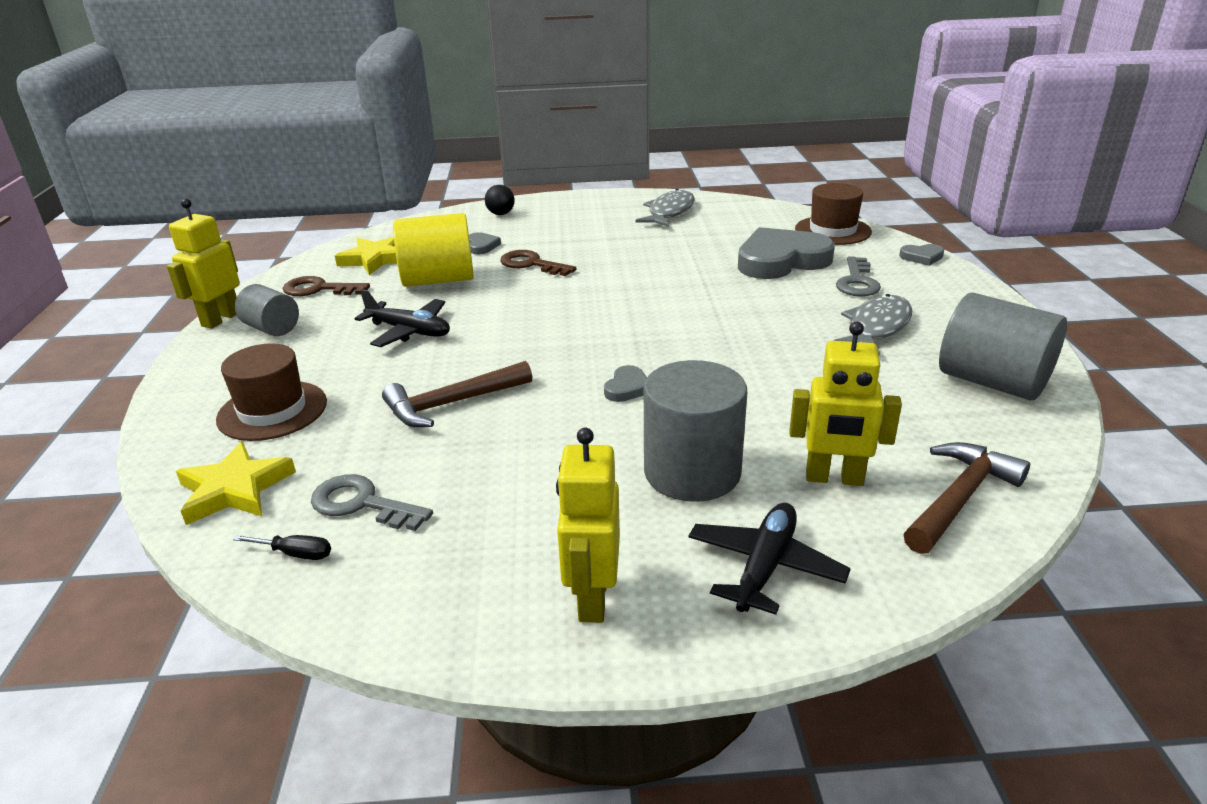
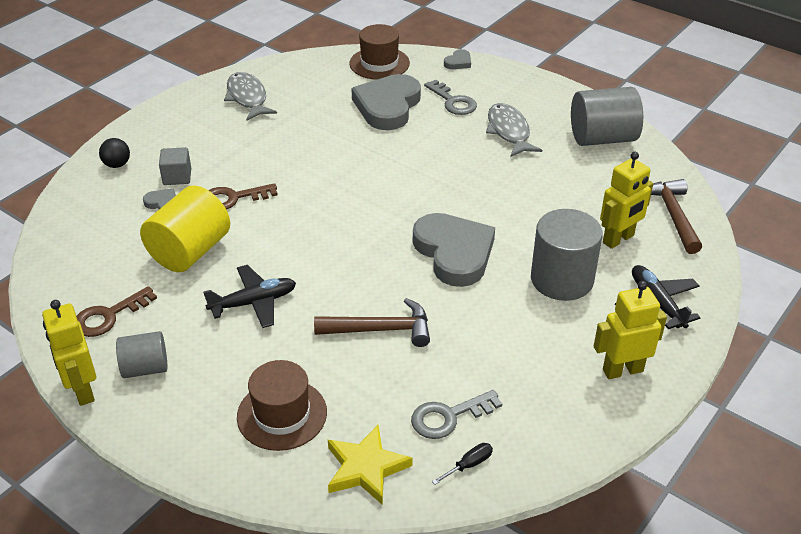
camera: 50 degrees left, 10 degrees up
(375, 259) = (98, 264): yellow star -> none
(451, 404) = (381, 329): brown hammer -> brown hammer turned 105 degrees counterclockwise
(522, 236) = (177, 177): none -> grey cube
(592, 598) = (622, 370): yellow robot -> yellow robot turned 120 degrees clockwise
(627, 388) = (454, 253): grey heart -> grey heart, size x2.36

